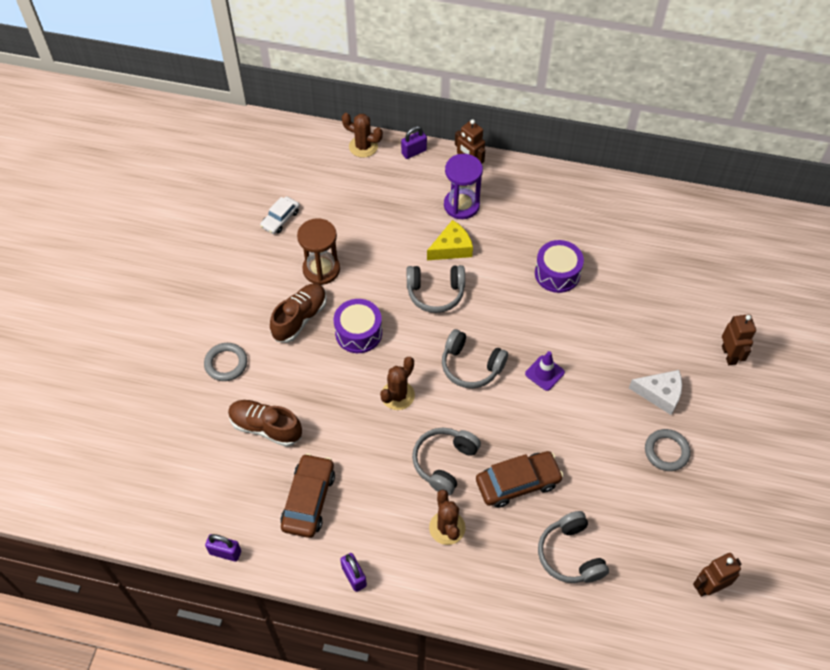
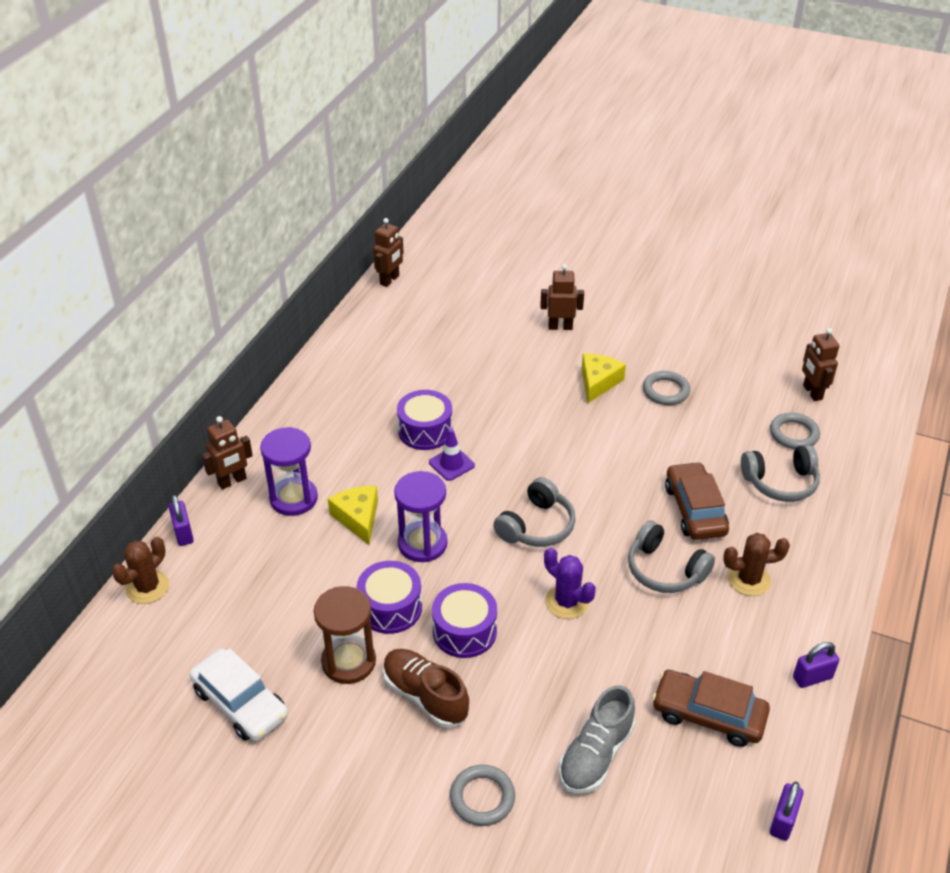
camera: 80 degrees left, 15 degrees down
(266, 427) = (596, 755): brown shoe -> grey shoe
(280, 219) = (240, 703): white car -> white car, size x1.60
(371, 284) = (390, 608): none -> purple drum
(397, 395) = (567, 602): brown cactus -> purple cactus
(435, 293) = (422, 544): grey headphones -> purple hourglass
(544, 373) = (557, 464): purple traffic cone -> purple traffic cone (451, 464)
(640, 568) = (794, 434): none -> grey ring
(660, 394) = (598, 382): white cheese -> yellow cheese
(745, 212) = (390, 280): none -> brown robot

